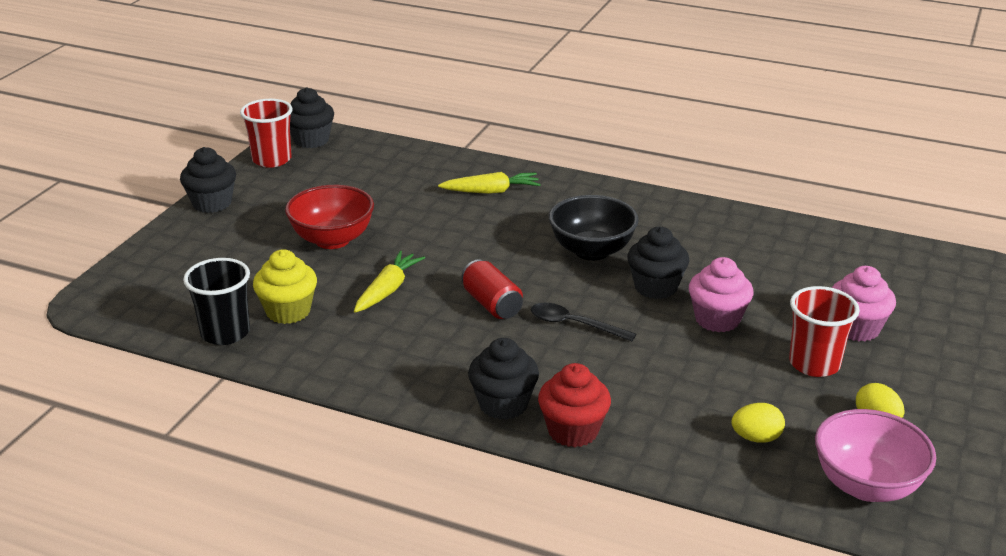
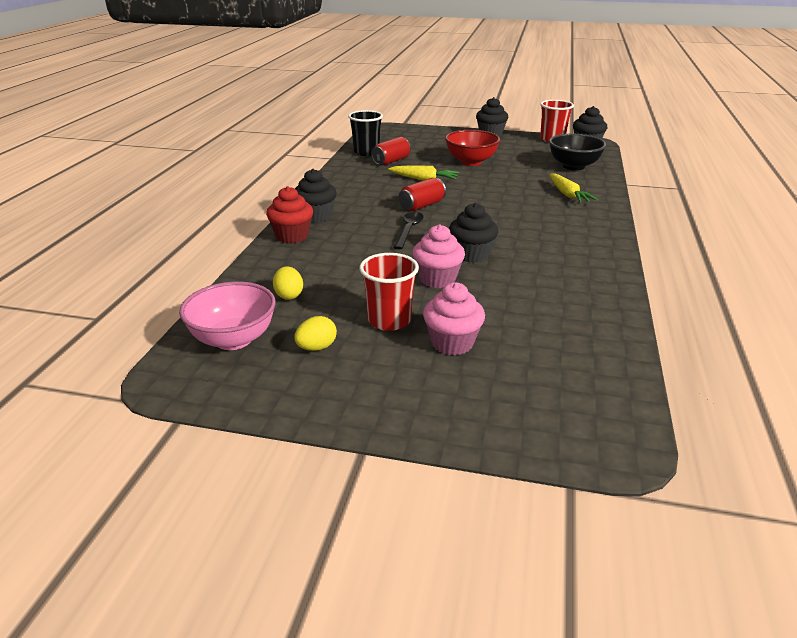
camera: 80 degrees right, 0 degrees up
(288, 311) = (391, 161): yellow cupcake -> red can
(591, 251) = (509, 230): black bowl -> black bowl (573, 166)

